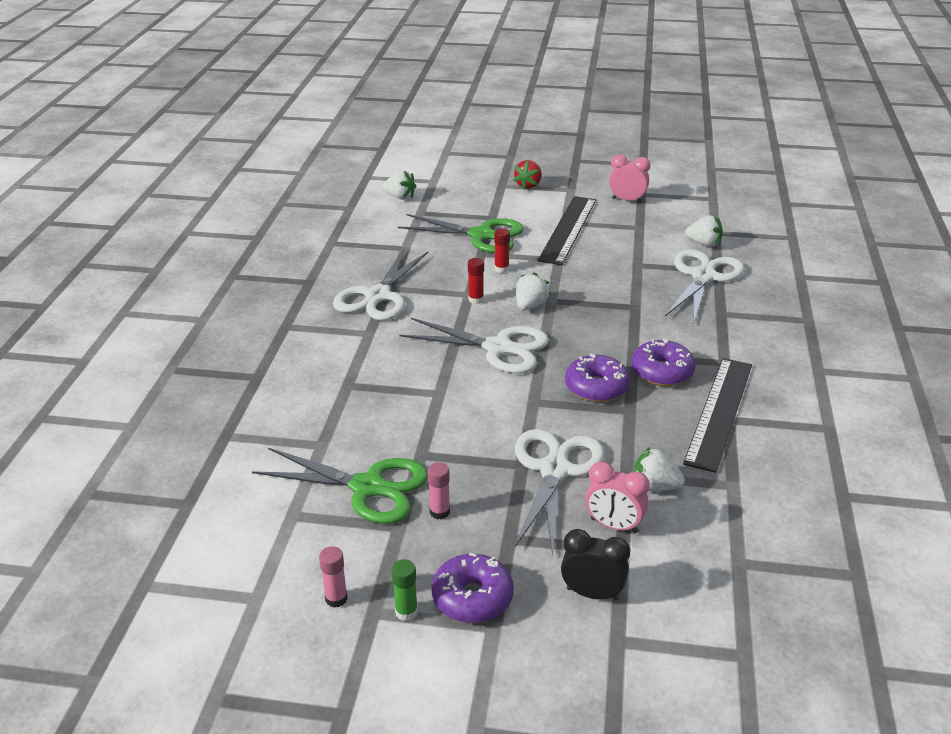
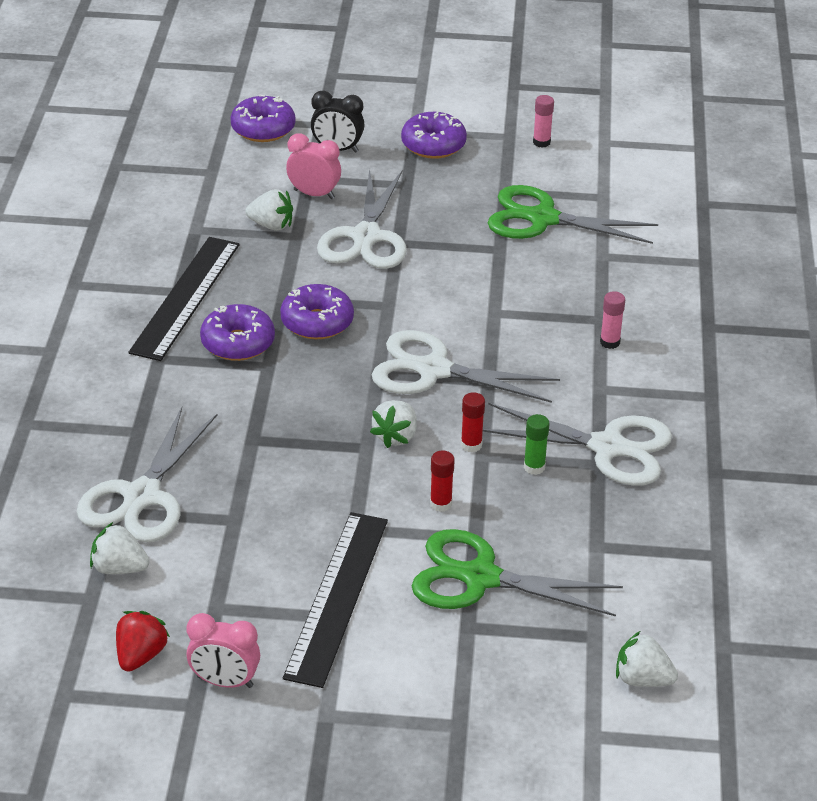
camera: 175 degrees right, 5 degrees up
(378, 296) = (607, 447): white scissors -> white scissors turned 90 degrees clockwise
(406, 612) = (484, 136): green glue stick -> green glue stick (534, 467)
(439, 512) = (471, 201): pink glue stick -> pink glue stick (609, 342)
(528, 185) = (407, 725): red strawberry -> red strawberry (140, 655)
(692, 633) = (263, 129): none -> purple donut

